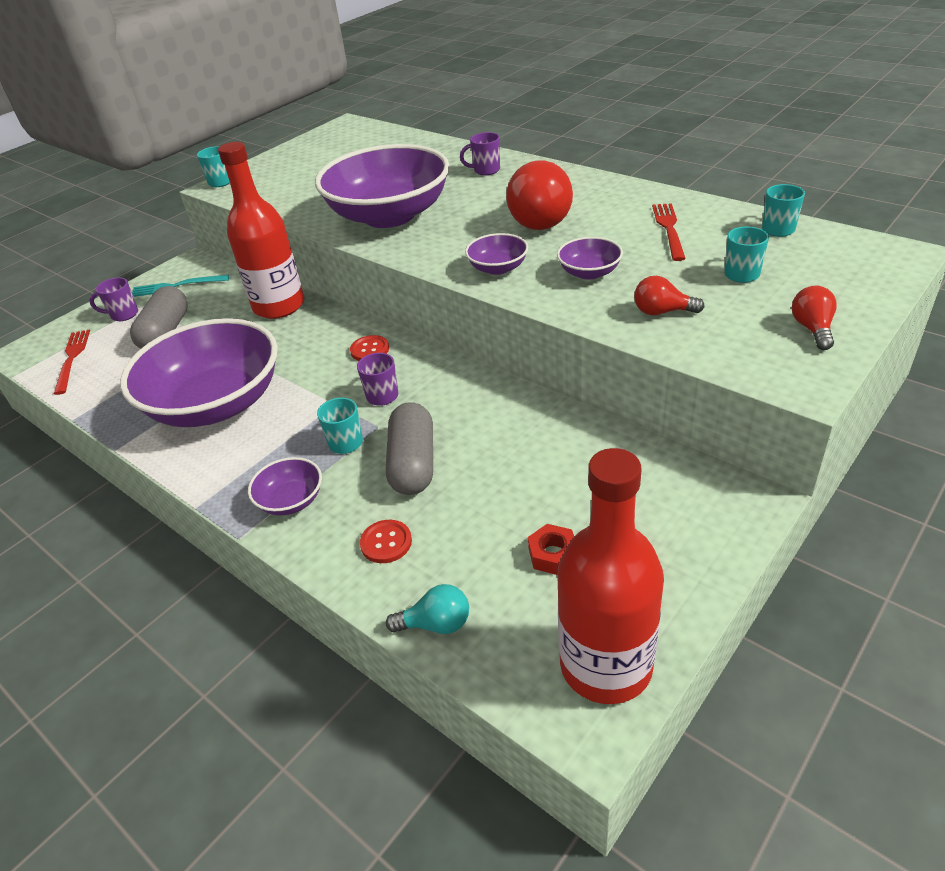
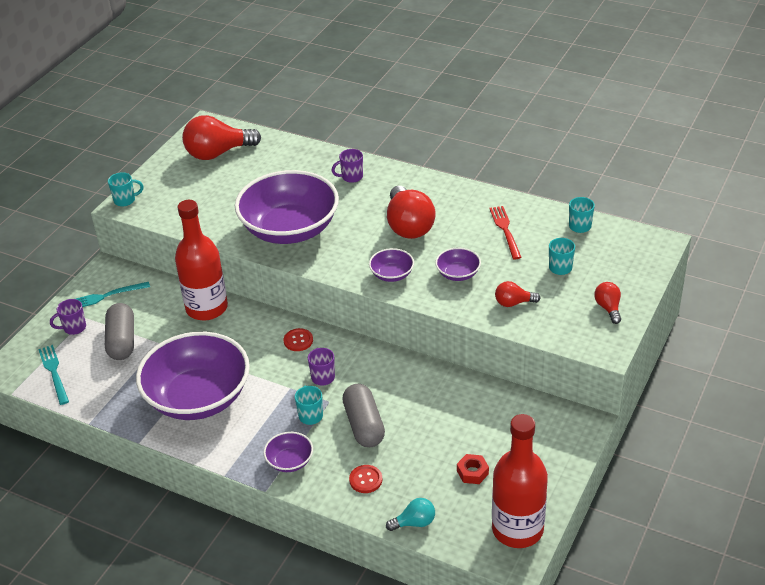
camera: 15 degrees left, 0 degrees up
(72, 358) = (54, 372): red fork -> turquoise fork
(344, 146) = (218, 153): none -> red light bulb

